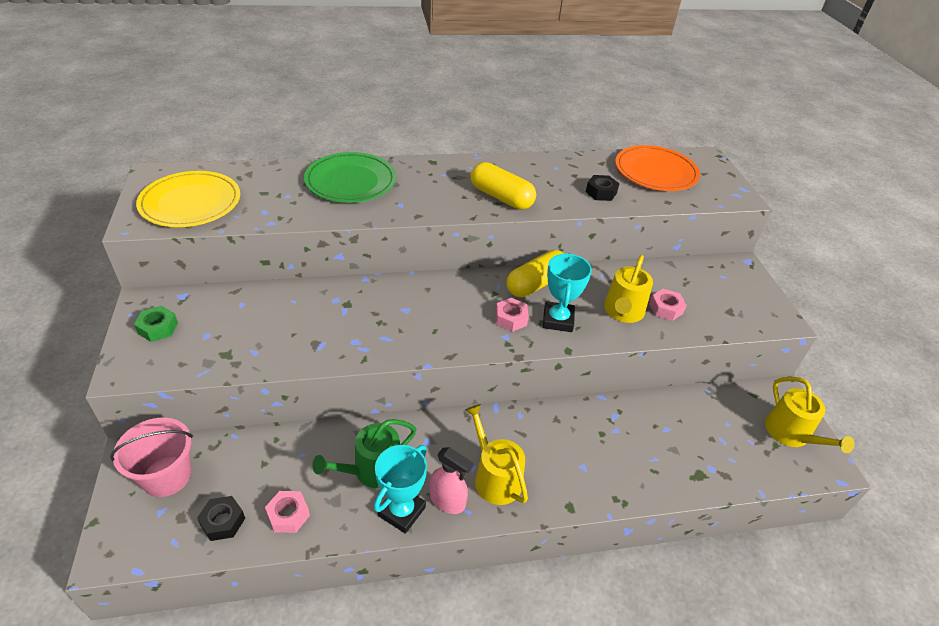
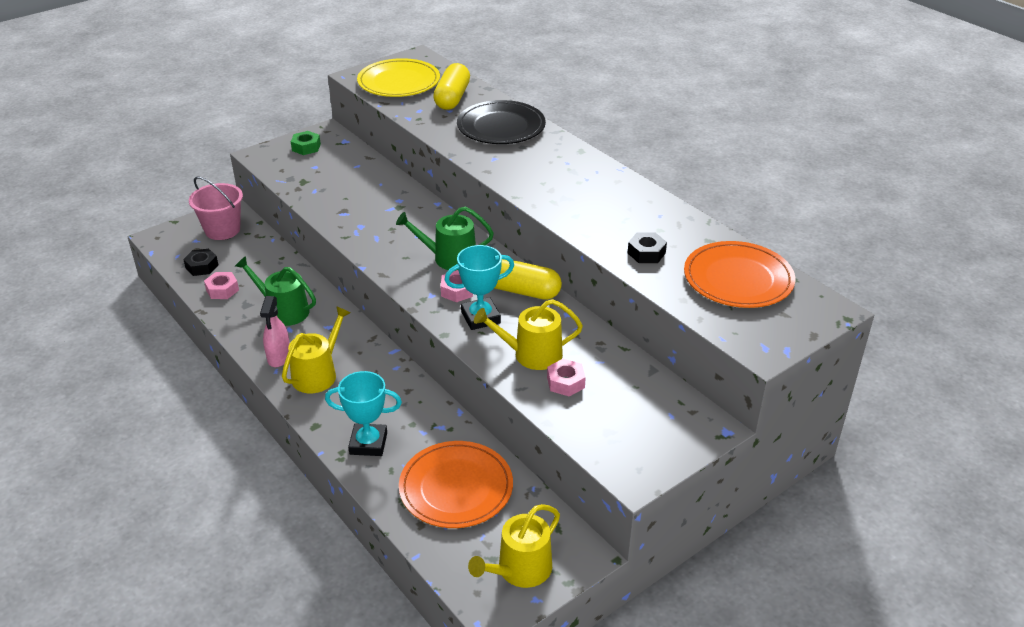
camera: 65 degrees right, 5 degrees down
(351, 181) = (501, 127): green plate -> black plate
(401, 511) = (256, 338): turquoise trophy -> turquoise trophy (368, 443)
(458, 304) = (449, 258): none -> green watering can
(501, 197) = (565, 201): yellow capsule -> yellow capsule (452, 98)
(692, 435) = (456, 488): none -> orange plate

